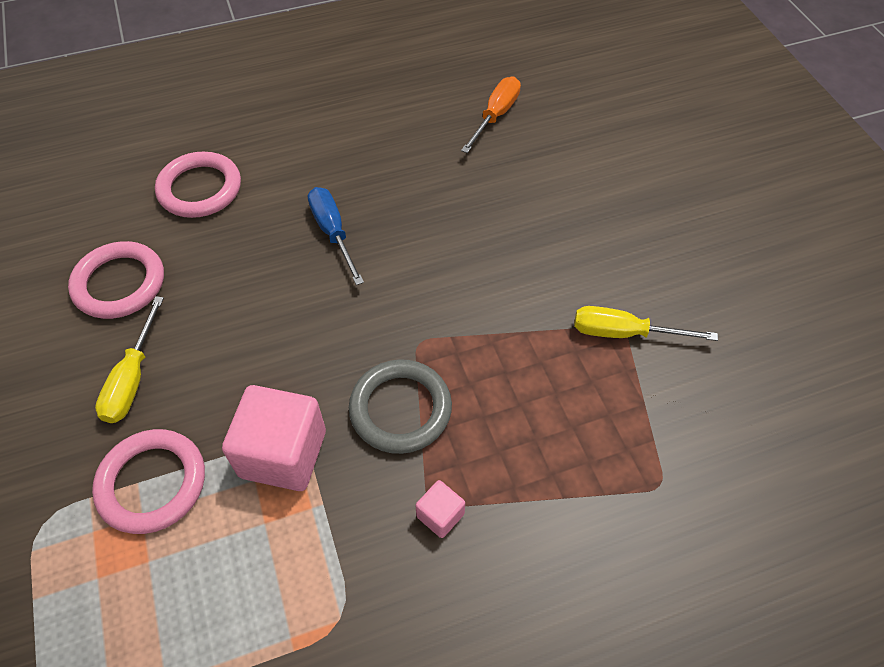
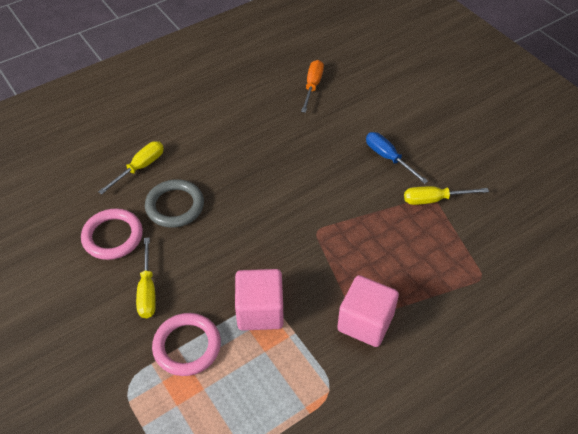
camera: 15 degrees left, 5 degrees down
(200, 189) = (140, 167): pink ring -> yellow screwdriver
(333, 233) = (238, 177): blue screwdriver -> blue screwdriver (388, 158)
(400, 409) = (320, 270): grey ring -> grey ring (175, 206)
(440, 515) = (365, 322): pink cube -> pink cube, size x2.09

